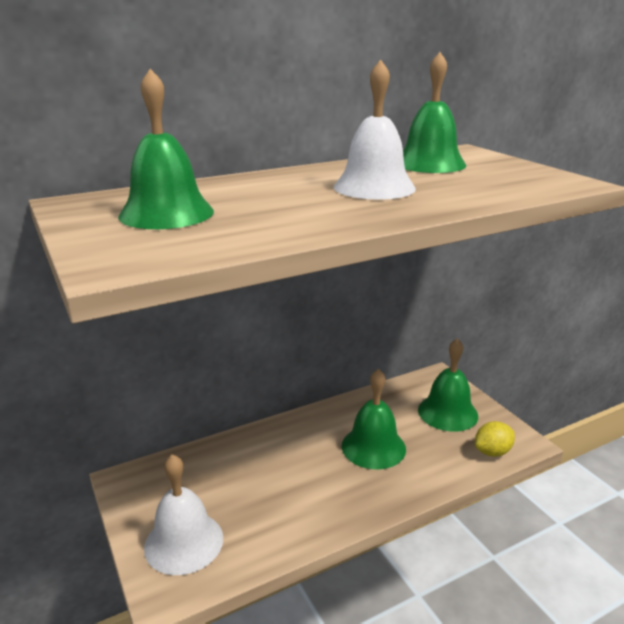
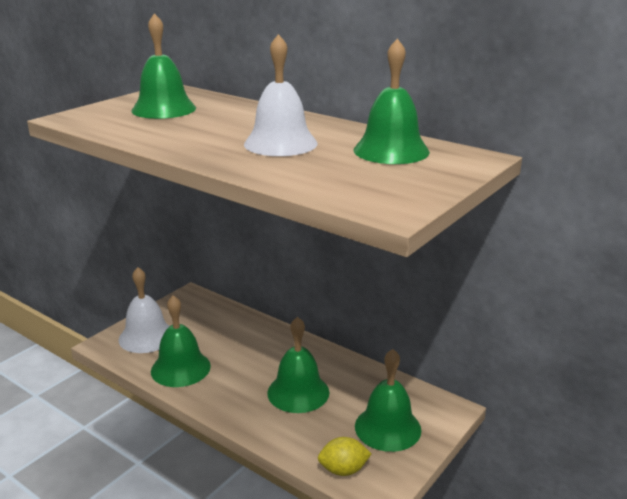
camera: 65 degrees right, 0 degrees up
(277, 524) = (180, 368): none -> green bell
(492, 452) = (343, 470): yellow lemon -> yellow lemon turned 45 degrees counterclockwise

